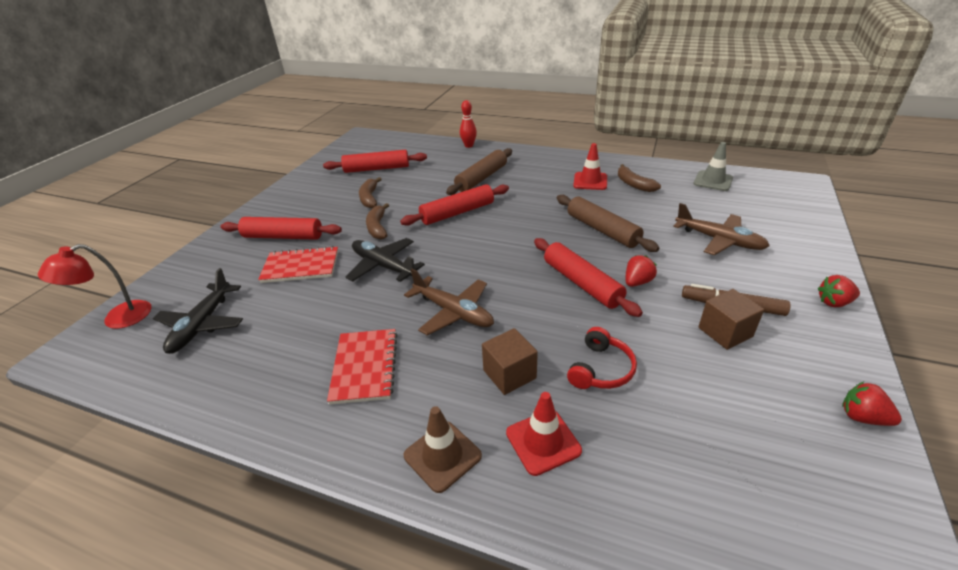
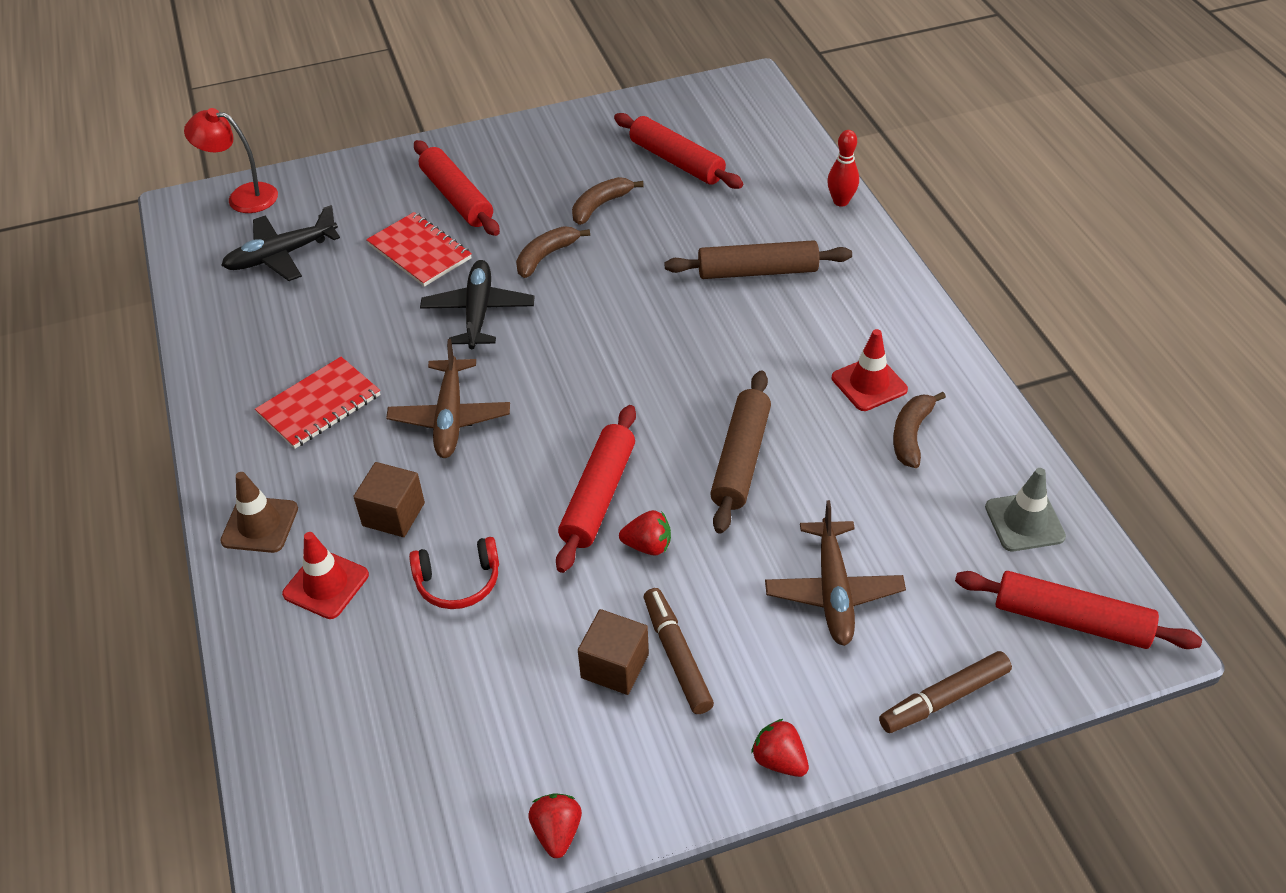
camera: 50 degrees right, 10 degrees up
(457, 213) = (646, 302): red rolling pin -> red rolling pin (1071, 620)
(813, 239) = (944, 698): none -> brown marker

